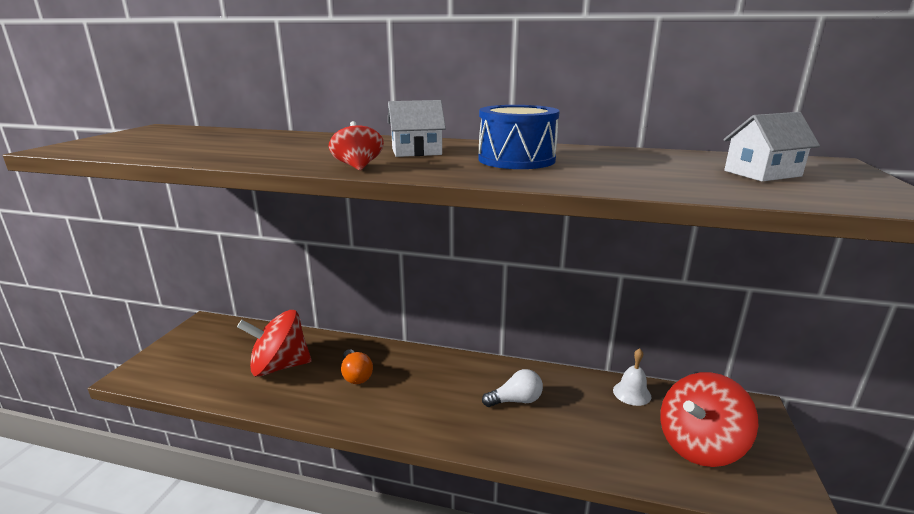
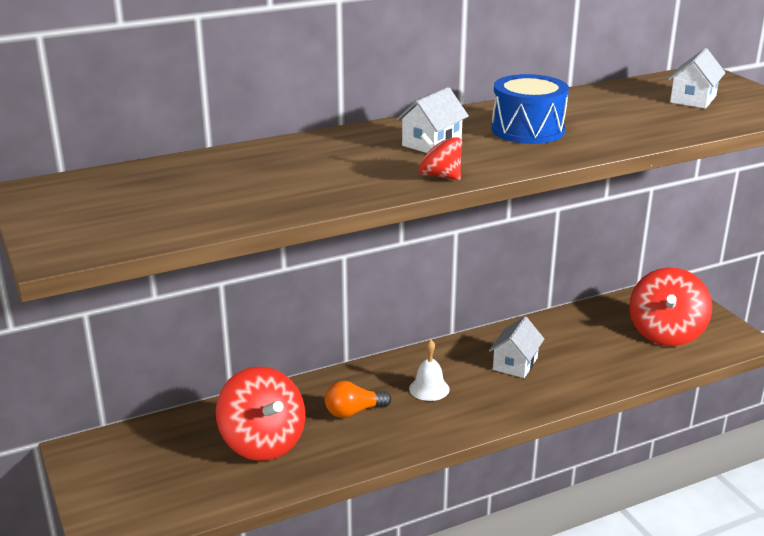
camera: 40 degrees left, 5 degrees up
(279, 366) = (263, 442): red spinning top -> red spinning top turned 75 degrees counterclockwise
(356, 375) = (353, 412): orange light bulb -> orange light bulb turned 135 degrees clockwise
(516, 400) = (515, 364): white light bulb -> white house
(632, 393) = (586, 317): white bell -> white bell (429, 388)

